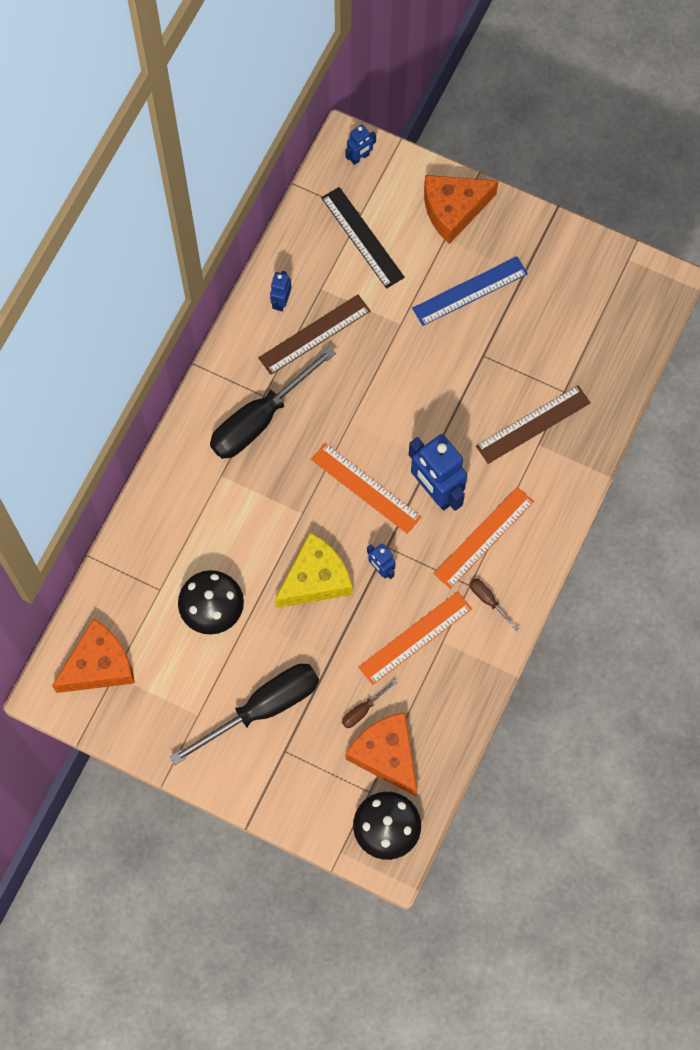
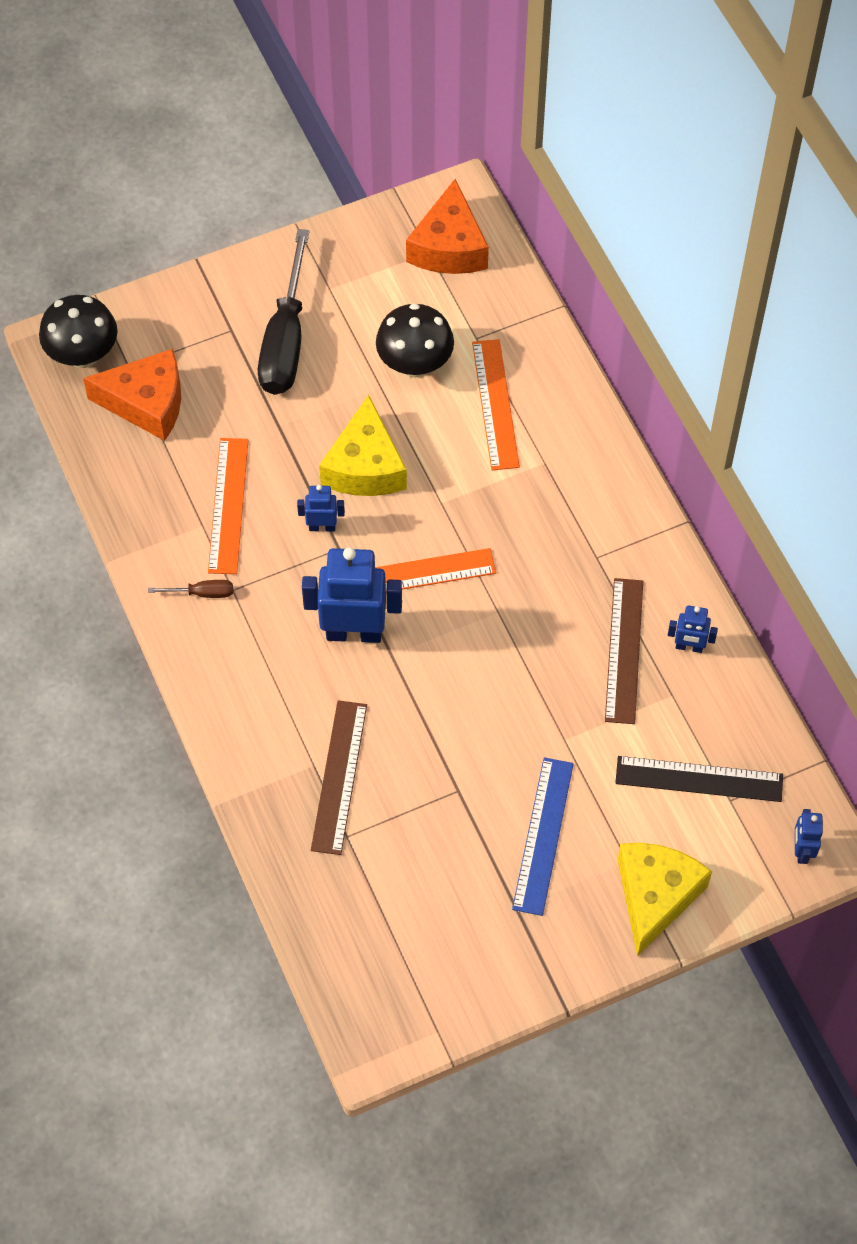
camera: 130 degrees right, 10 degrees down
(260, 419) = (573, 535): black screwdriver -> none
(281, 301) = (689, 647): blue robot -> blue robot turned 135 degrees clockwise
(363, 710) = (205, 414): brown screwdriver -> none
(453, 210) = (655, 896): orange cheese -> yellow cheese
(484, 537) = (266, 638): orange ruler -> orange ruler (495, 404)

